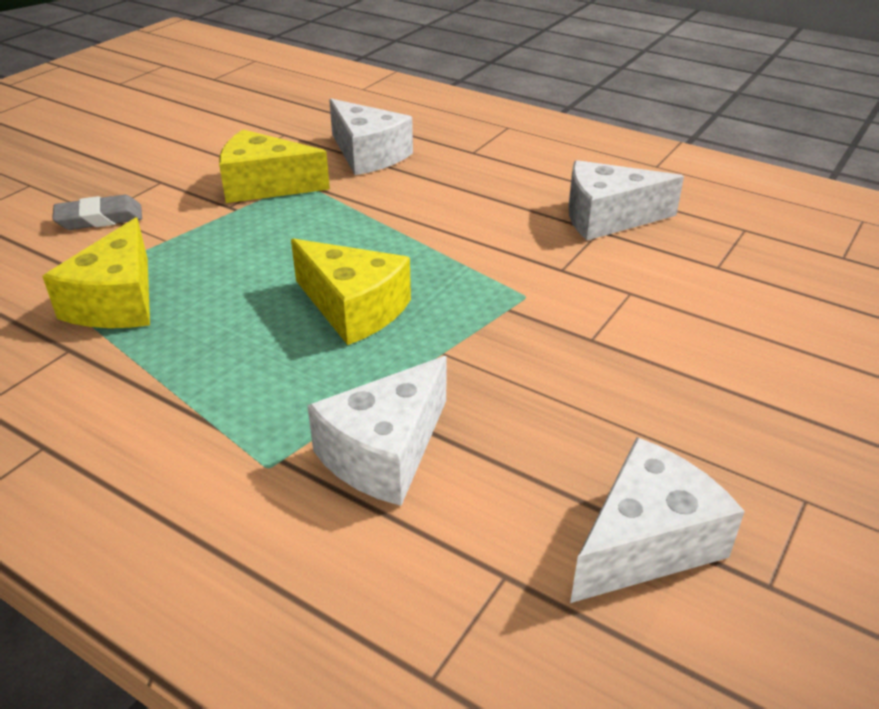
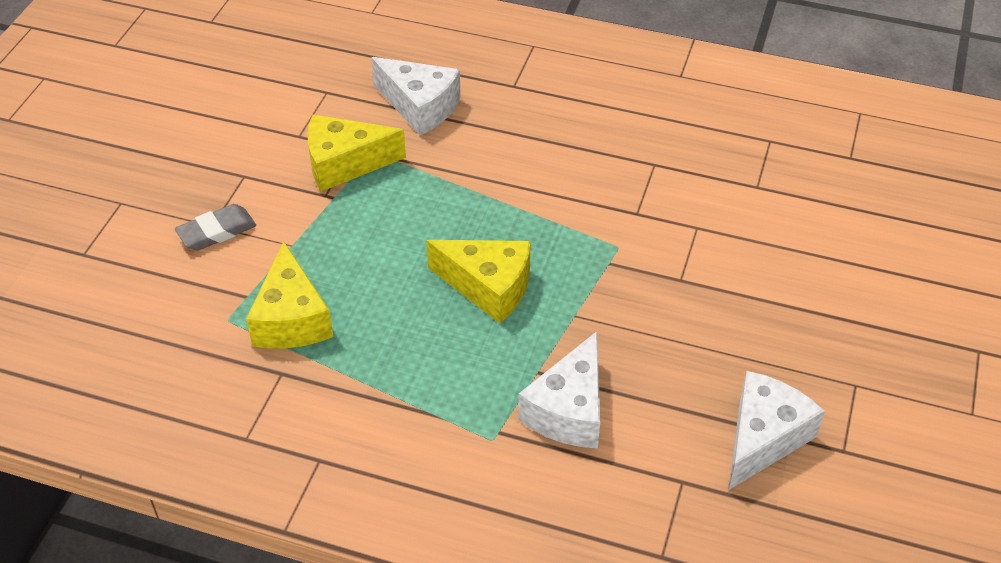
camera: 15 degrees left, 10 degrees up
(607, 218) = (657, 148): white cheese -> none

